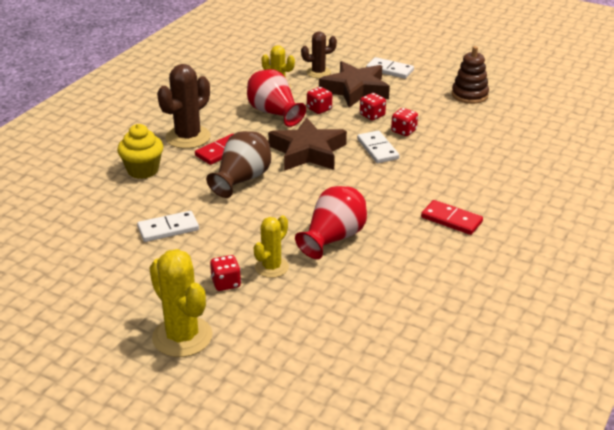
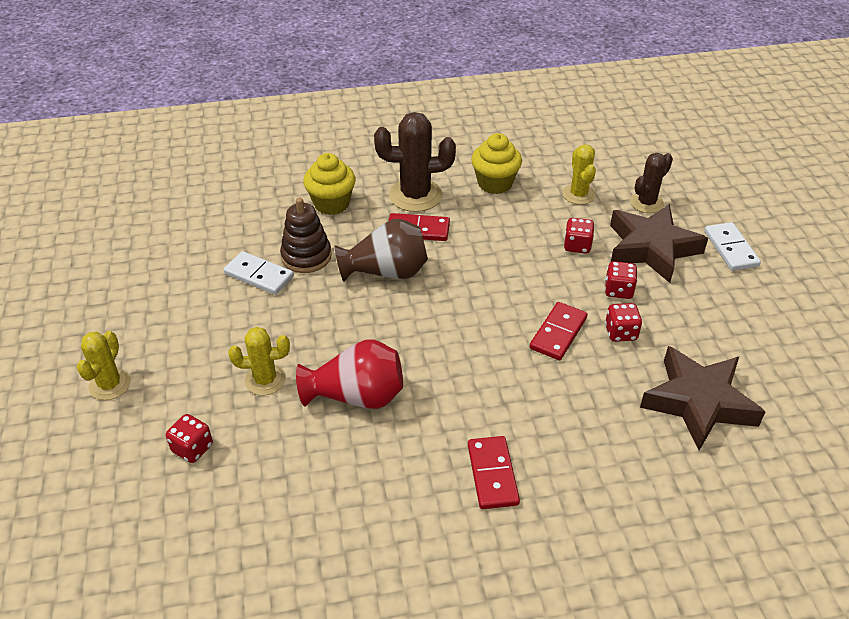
camera: 50 degrees right, 10 degrees up
(182, 337) = (110, 384): yellow cactus -> yellow cactus, size x0.62
(223, 107) = (495, 183): none -> yellow cupcake
(226, 283) = (212, 364): red dice -> red dice (192, 448)
(274, 113) = (527, 221): red vase -> none
(308, 152) = (488, 286): brown star -> brown star (698, 402)
(318, 72) = (646, 203): brown cactus -> brown cactus turned 75 degrees counterclockwise
(377, 149) = (558, 333): white domino -> red domino
(469, 95) = (775, 343): brown stacking toy -> brown stacking toy (306, 256)

